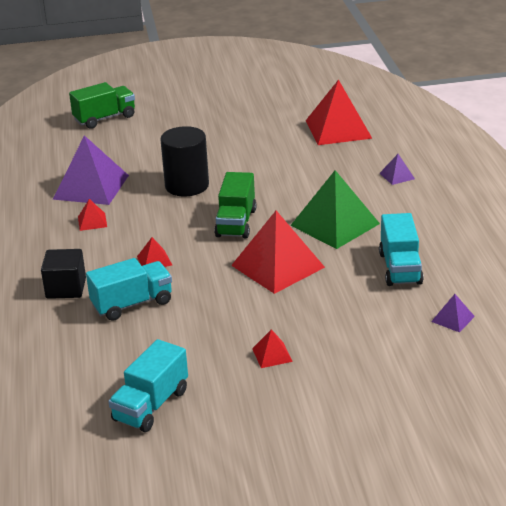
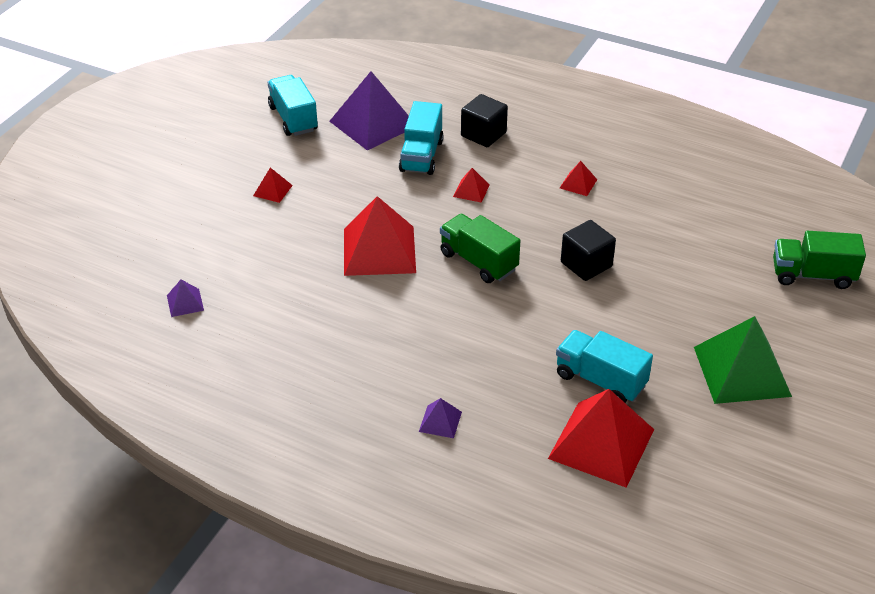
camera: 125 degrees right, 10 degrees up
(91, 187) = (649, 207): purple pyramid -> purple pyramid (373, 123)
(105, 118) = (812, 275): green truck -> green truck turned 90 degrees clockwise
(187, 185) = (586, 264): black cylinder -> black cube
(335, 224) = (402, 320): green pyramid -> green pyramid (741, 371)
(400, 268) = (285, 317): turquoise truck -> turquoise truck (600, 380)

